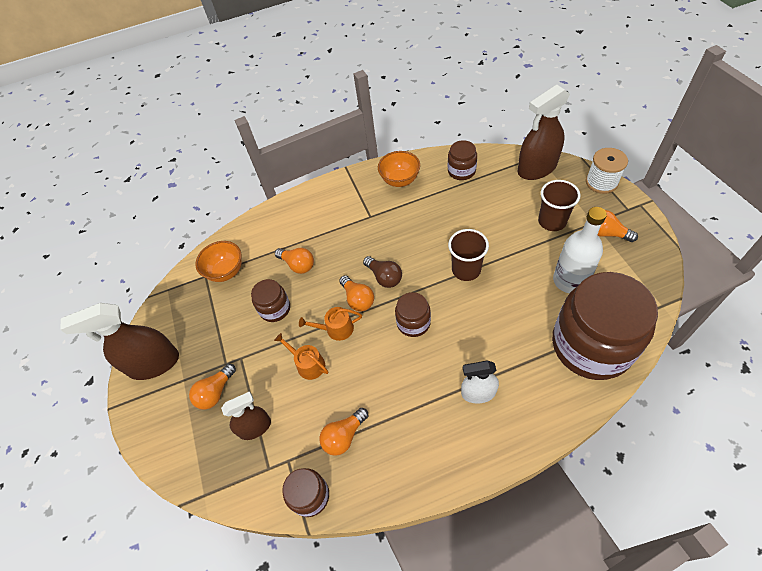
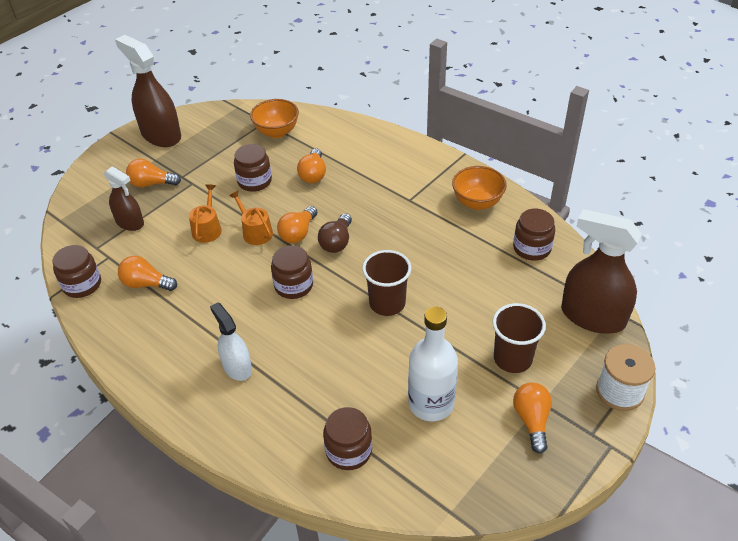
camera: 55 degrees right, 10 degrees down
(591, 345) = (349, 450): brown jar -> brown jar, size x0.46

